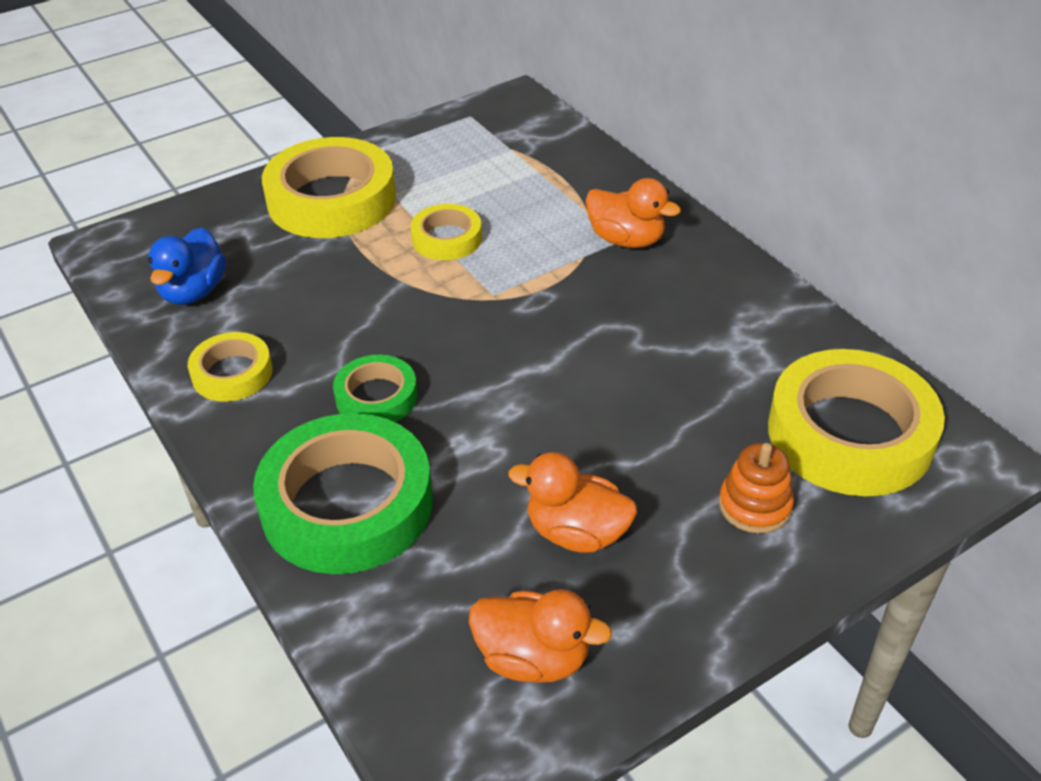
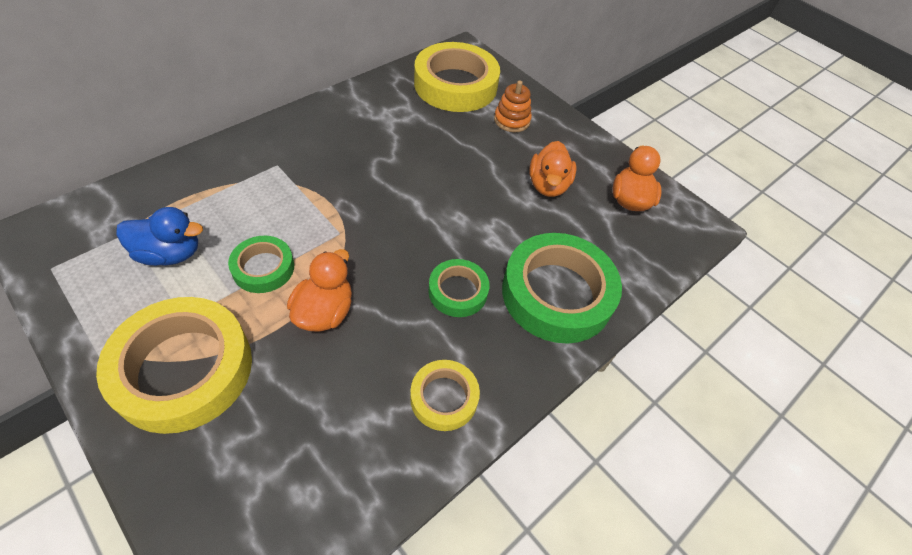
camera: 105 degrees left, 10 degrees up
(193, 291) = (332, 466): blue duck -> blue duck (170, 254)
(447, 238) = (263, 268): yellow tape -> green tape
(626, 240) = (277, 162): orange duck -> orange duck (324, 312)

